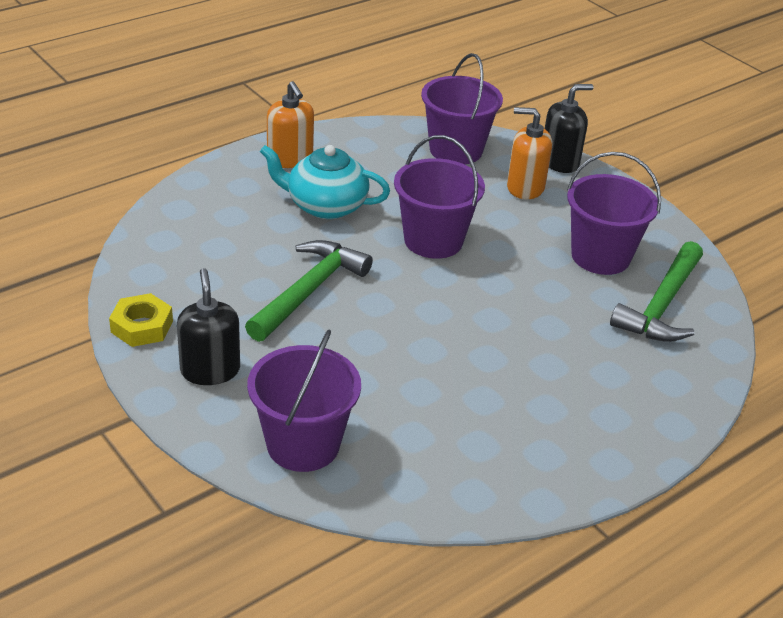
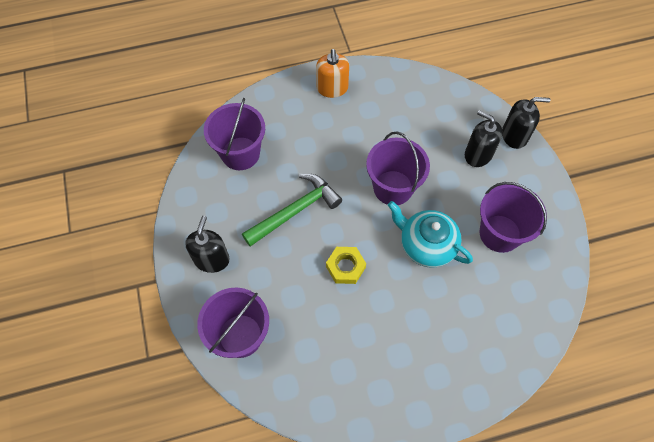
camera: 25 degrees right, 25 degrees up
(142, 326) = (187, 212): yellow nut -> yellow nut (345, 267)
(325, 206) = (337, 137): turquoise teapot -> turquoise teapot (426, 245)
(456, 150) = (446, 106): purple bucket -> purple bucket (240, 153)
(525, 187) = (478, 154): orange soap dispenser -> black soap dispenser
(662, 305) = (520, 290): green hammer -> none

